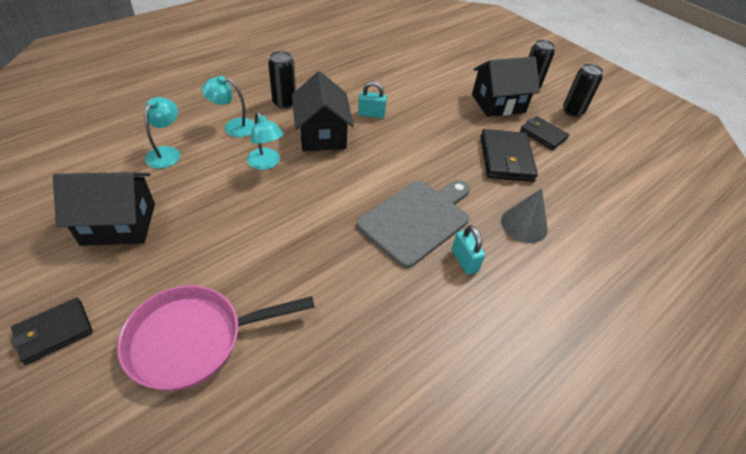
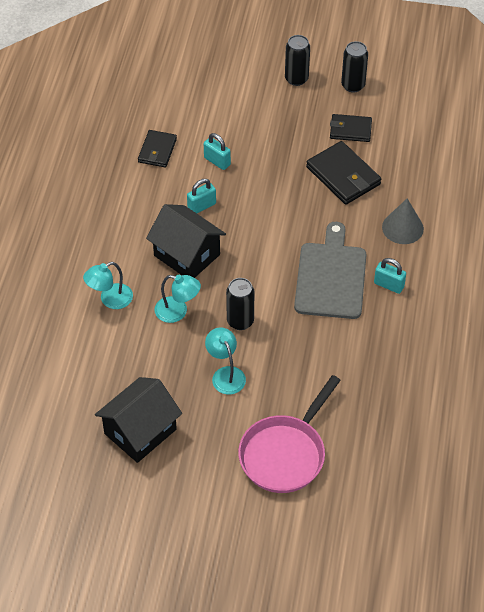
camera: 35 degrees left, 5 degrees up
(54, 332) = (201, 512): black wallet -> black wallet (157, 151)
(167, 153) = (93, 359): turquoise lamp -> turquoise lamp (225, 374)
(284, 103) = (119, 246): black can -> black can (240, 321)
(415, 97) = (217, 161): none -> turquoise padlock
(498, 103) = (288, 118): black house -> none

